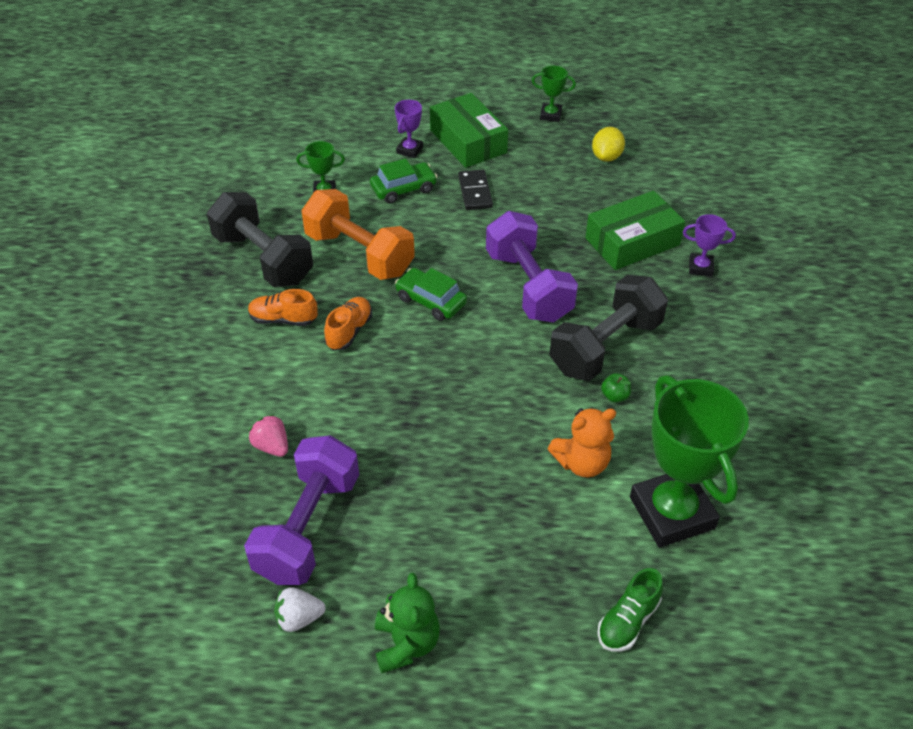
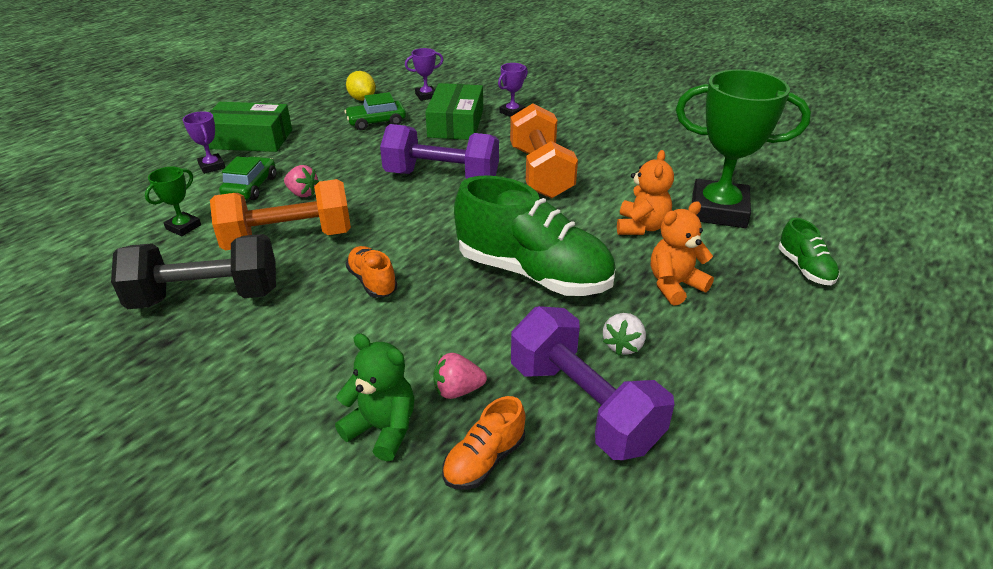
camera: 55 degrees left, 10 degrees down
(283, 319) = (304, 316): orange shoe -> orange shoe (484, 460)
(299, 618) = (692, 459): white strawberry -> white strawberry (623, 345)
(406, 643) = (764, 394): green teddy bear -> green teddy bear (382, 429)
(422, 221) = (302, 193): none -> pink strawberry
(431, 301) = (396, 225): green car -> green car (376, 122)
(441, 420) = (533, 273): none -> green shoe
(475, 192) = (310, 158): black domino -> none
(508, 525) = (674, 285): none -> orange teddy bear
(550, 115) = (285, 99): green trophy -> none
(605, 346) = (540, 172): black dumbbell -> orange dumbbell
(615, 396) = (591, 188): green apple -> none
(662, 192) = (426, 96): none -> purple trophy

